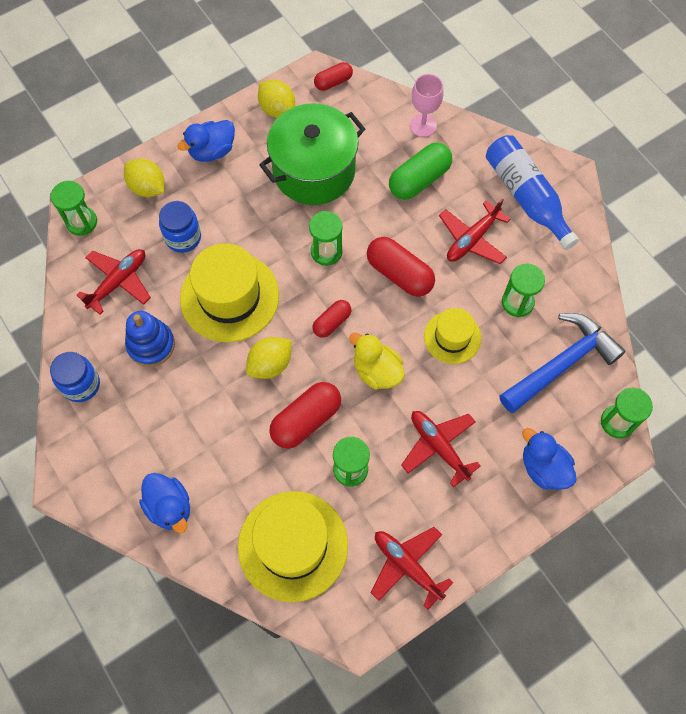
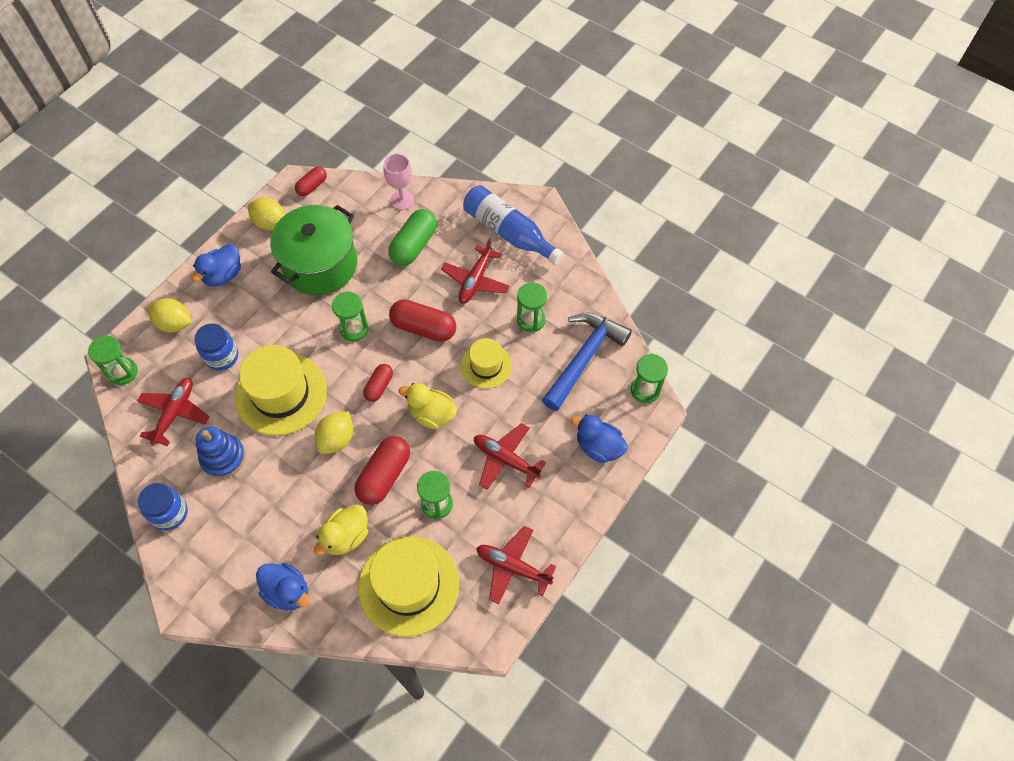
camera: 20 degrees left, 5 degrees down
(246, 471) = (346, 536): none -> yellow duck

